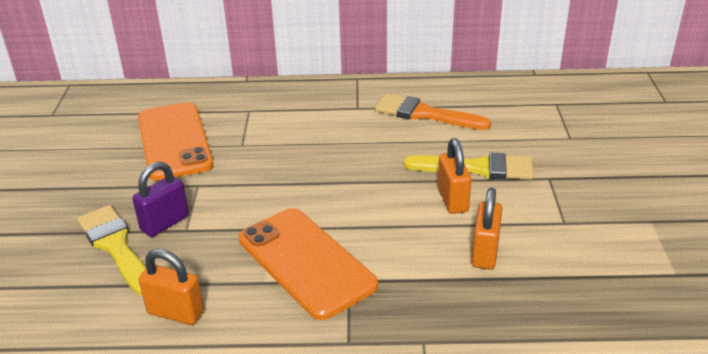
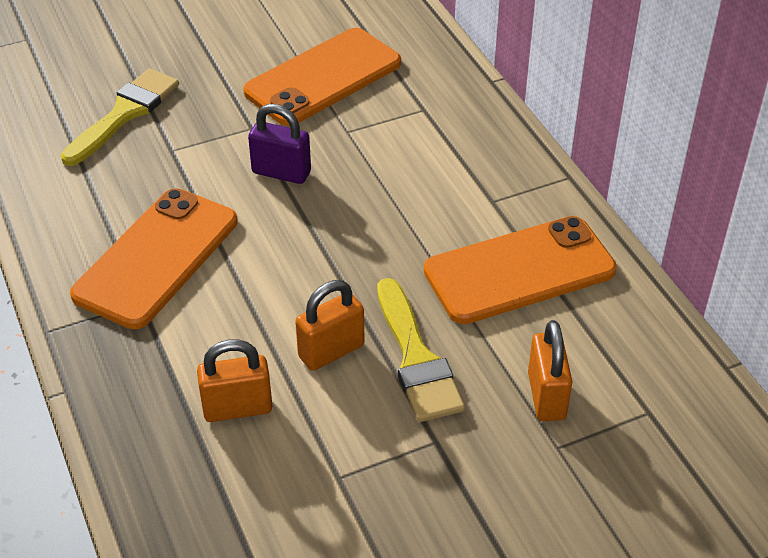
camera: 65 degrees right, 10 degrees up
(165, 223) = (175, 131): purple padlock -> purple padlock (281, 172)
(175, 312) = (46, 193): orange padlock -> orange padlock (546, 396)
(424, 114) = (519, 271): orange brush -> orange phone

